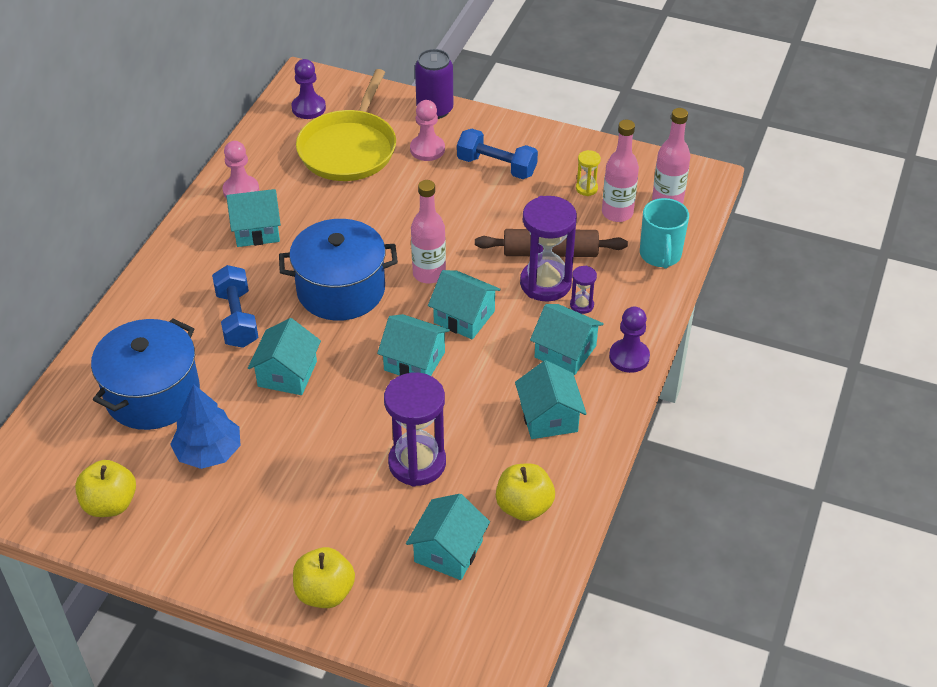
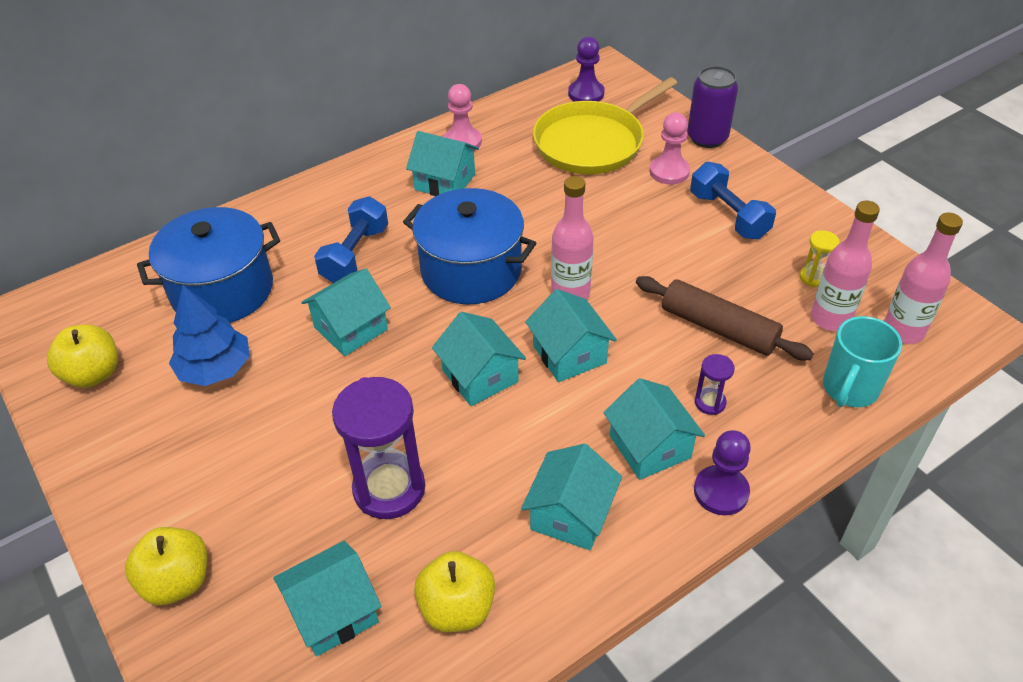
camera: 35 degrees right, 0 degrees up
(545, 283) = (687, 359): purple hourglass -> none

